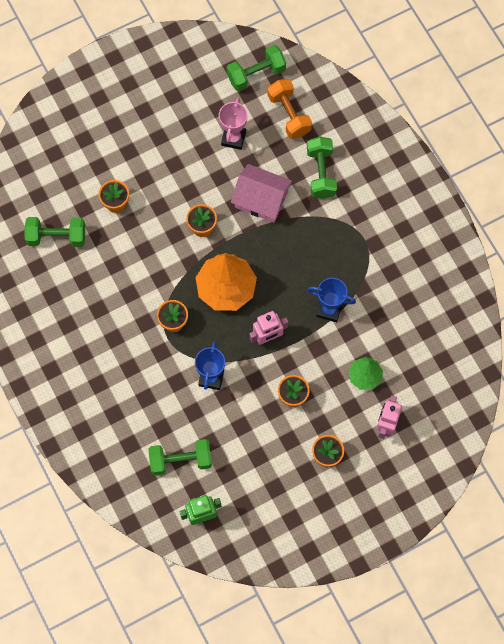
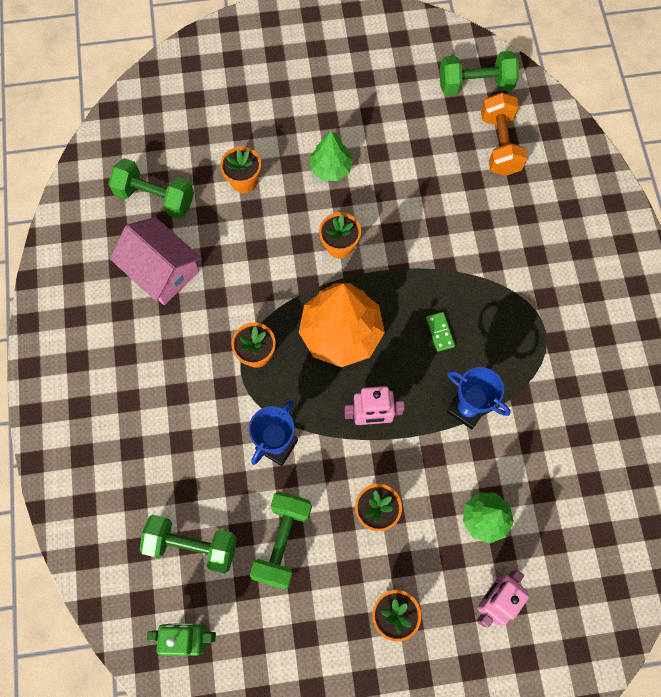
camera: 20 degrees right, 0 degrees up
(174, 173) = (330, 168): none -> green tree
(233, 138) = (419, 151): pink trophy -> none
(261, 199) = (427, 236): pink house -> pink house (161, 270)
(293, 264) = (440, 332): none -> green domino
(321, 173) = (516, 228): green dumbbell -> green dumbbell (282, 541)

